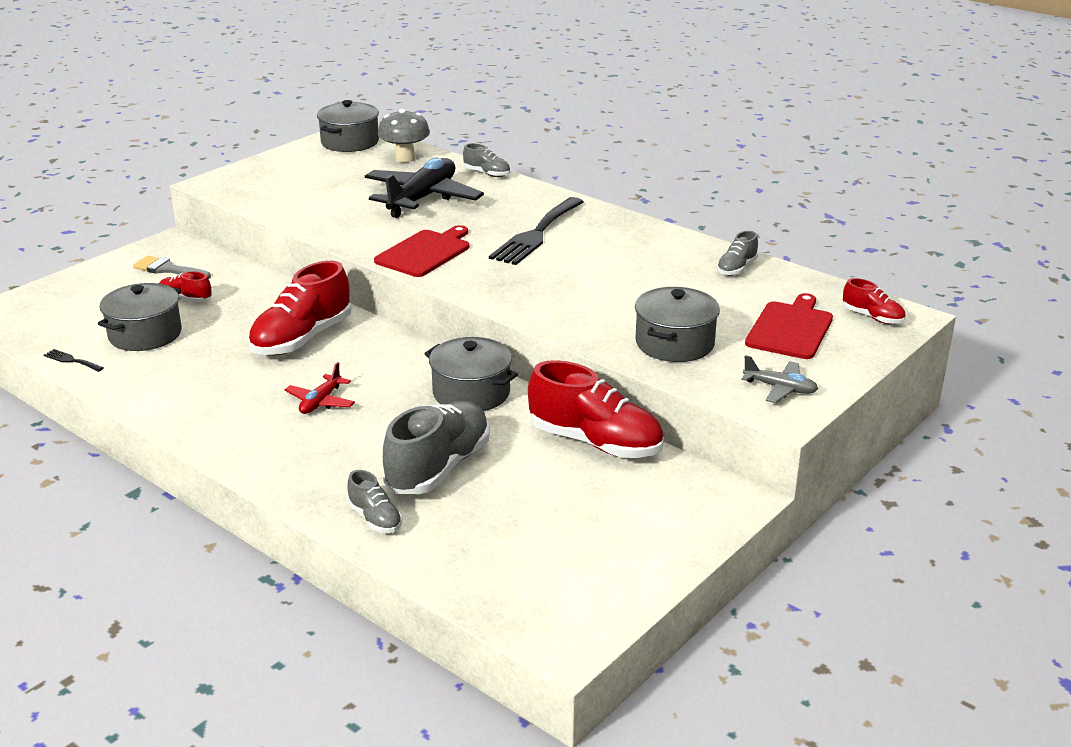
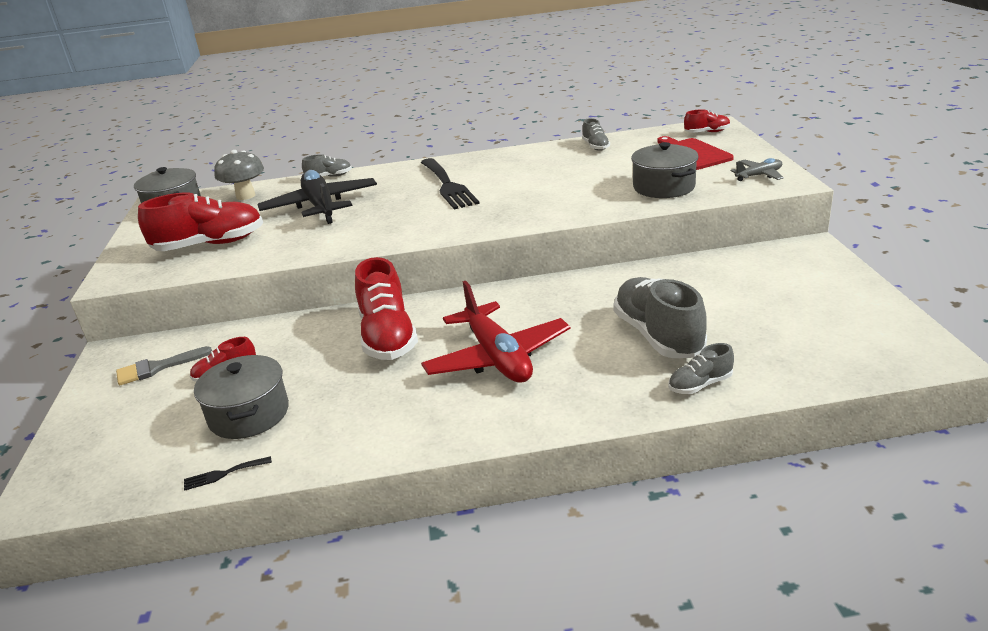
camera: 45 degrees left, 0 degrees up
(320, 402) = (497, 357): red plane -> red plane, size x2.07
(375, 519) = (700, 385): grey shoe -> grey shoe turned 150 degrees clockwise
(425, 252) = (405, 227): red cutting board -> none
(471, 393) = (572, 292): grey pot -> none
(595, 442) = (694, 269): red shoe -> red shoe (210, 245)

